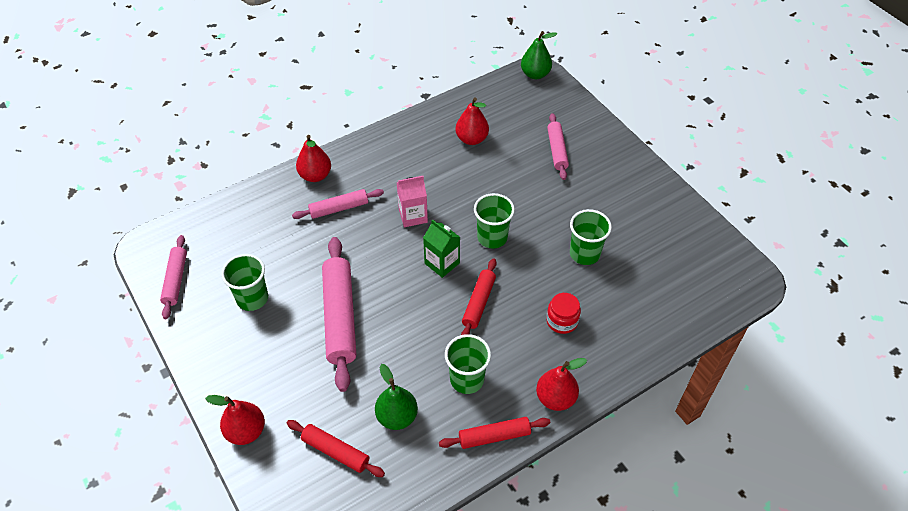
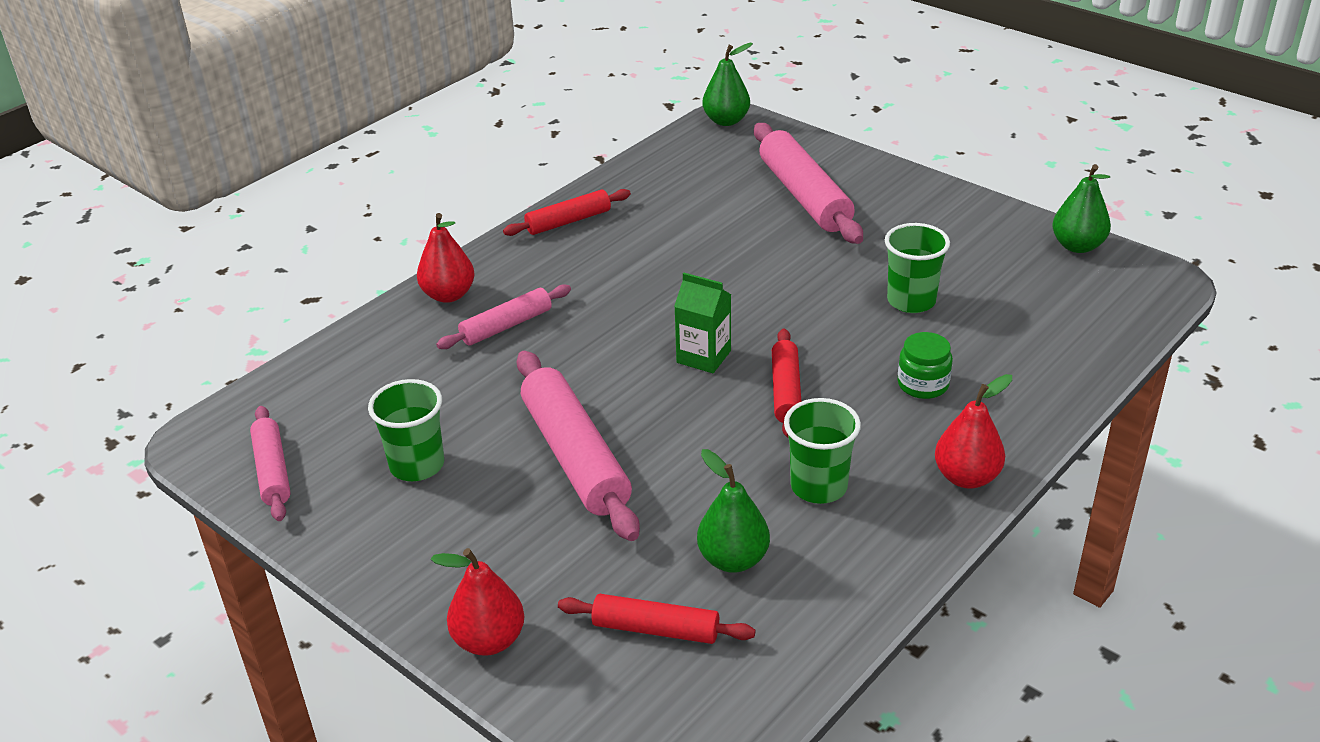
camera: 15 degrees left, 15 degrees down
(413, 216) = (628, 311): pink carton -> none
(472, 139) = (672, 207): red pear -> none
(492, 237) = (764, 311): green cup -> none
(494, 436) = (900, 546): red rolling pin -> red rolling pin (568, 221)
(557, 150) = (805, 196): pink rolling pin -> pink rolling pin, size x1.73
(562, 321) = (923, 384): red jar -> green jar
(710, 237) = (1077, 246): none -> green pear

